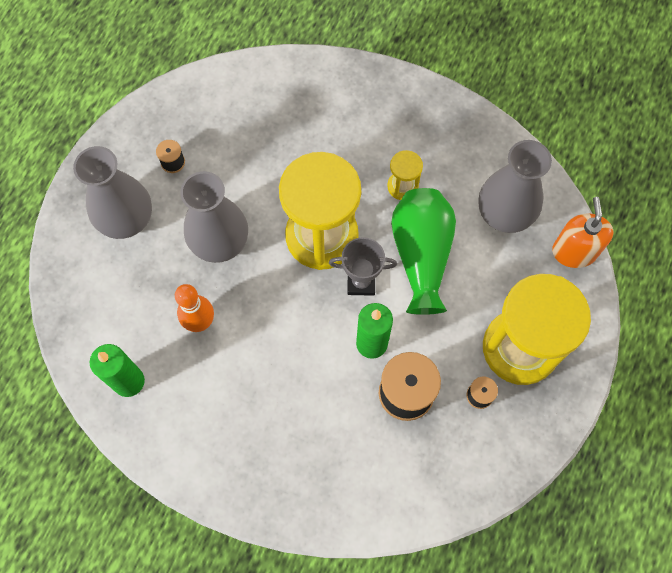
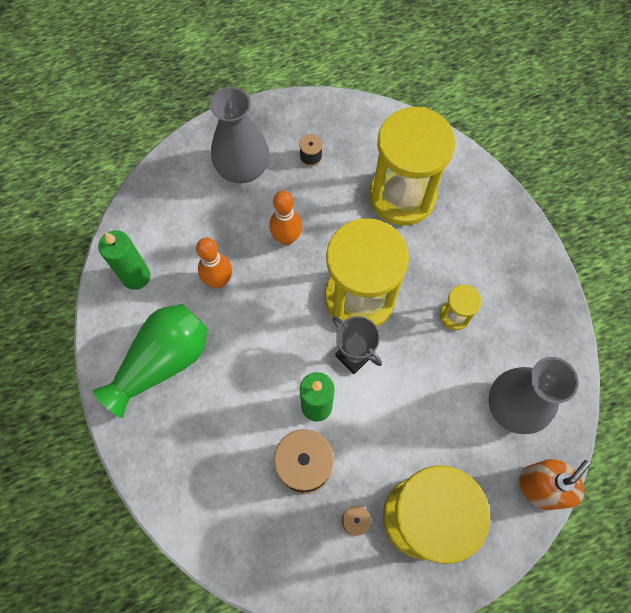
camera: 45 degrees right, 0 degrees up
(220, 241) = (286, 238): grey vase -> orange bowling pin
(276, 132) = (402, 196): none -> yellow hourglass
(421, 255) = (417, 378): green vase -> green vase (162, 362)

